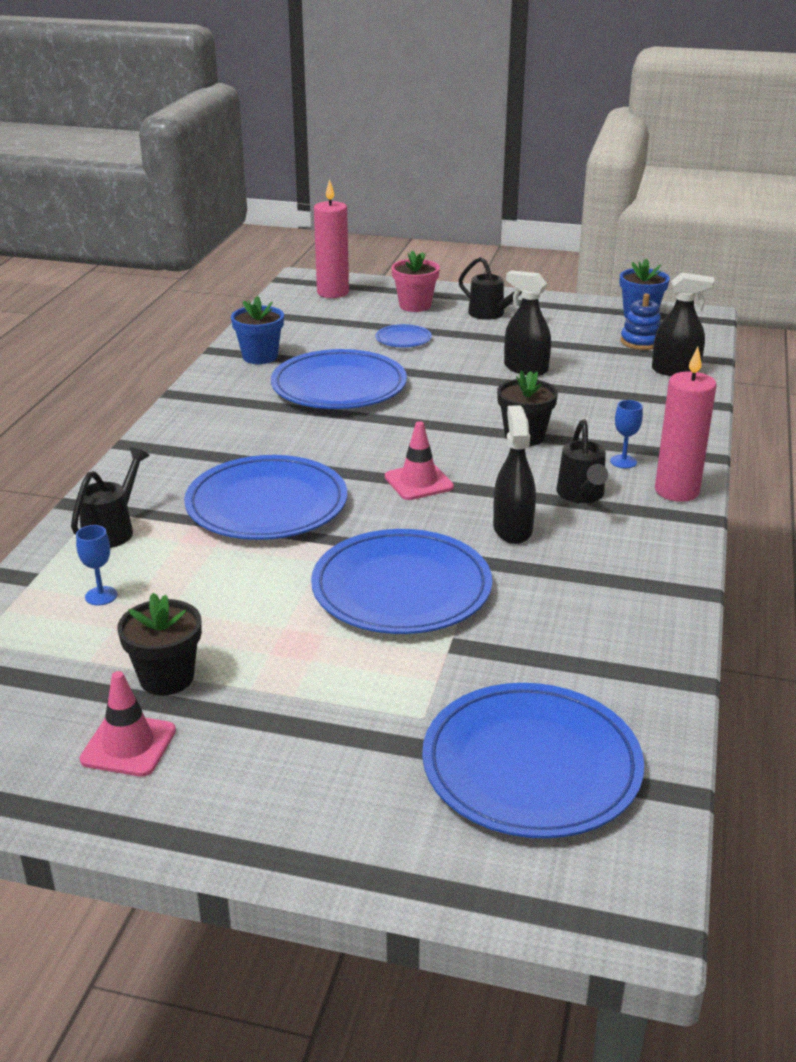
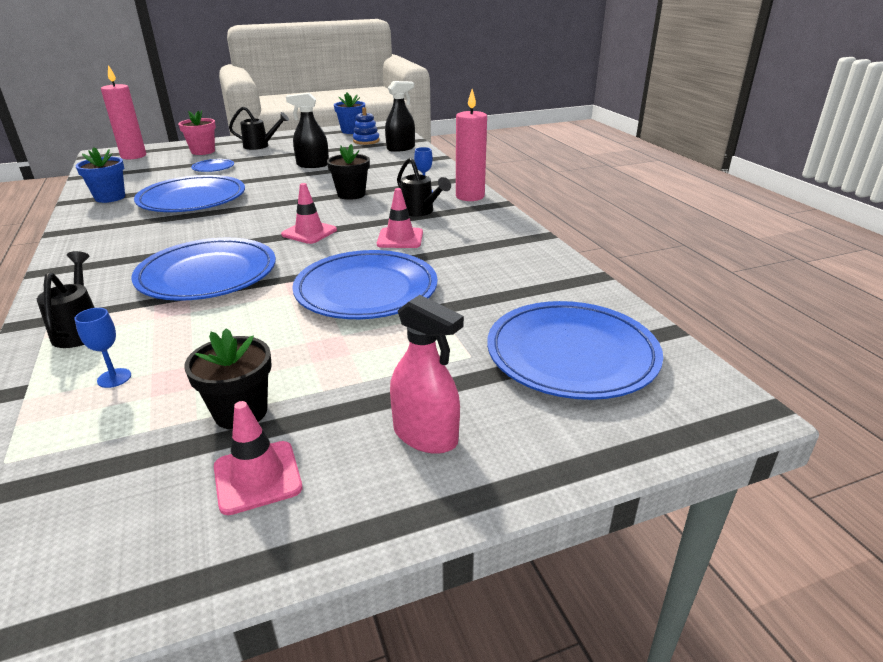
camera: 35 degrees left, 0 degrees up
(291, 778) = (425, 435): none -> pink spray bottle
(512, 529) = (400, 238): black spray bottle -> pink traffic cone

